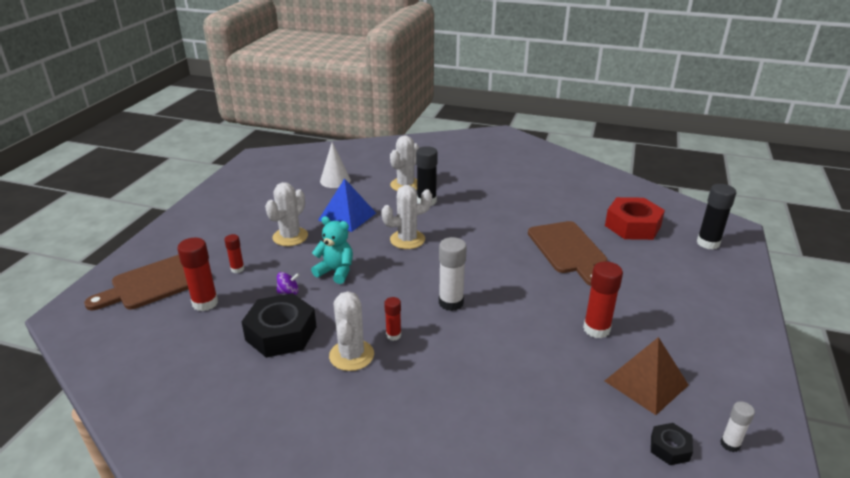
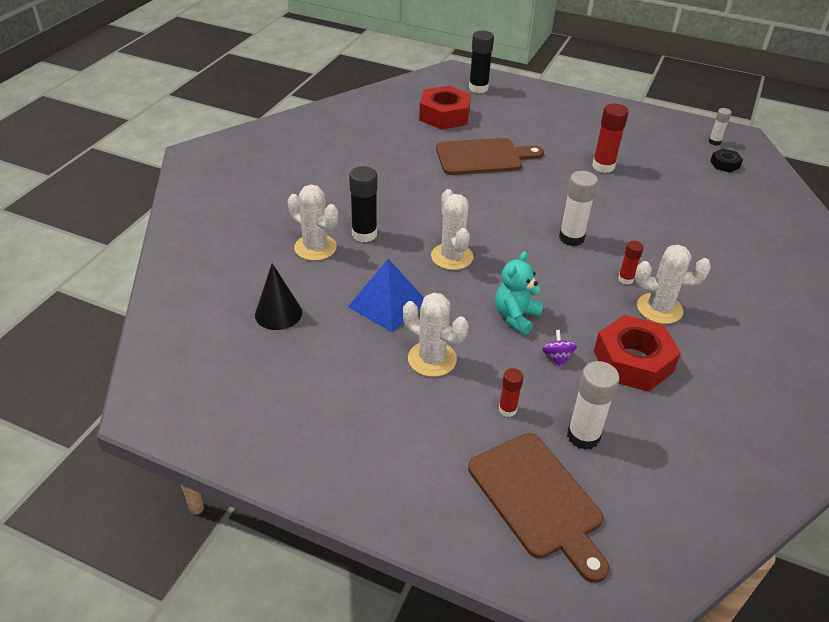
camera: 85 degrees left, 10 degrees up
(205, 303) = (583, 436): red glue stick -> white glue stick
(281, 333) = (633, 361): black nut -> red nut
(335, 180) = (278, 313): white cone -> black cone
(646, 383) = (663, 158): brown pyramid -> none

